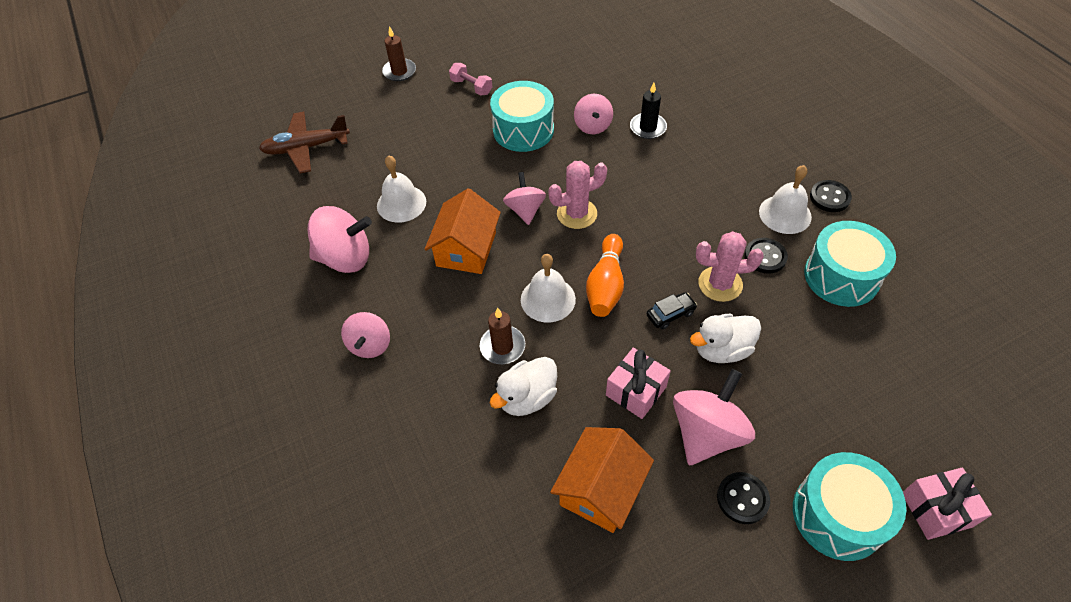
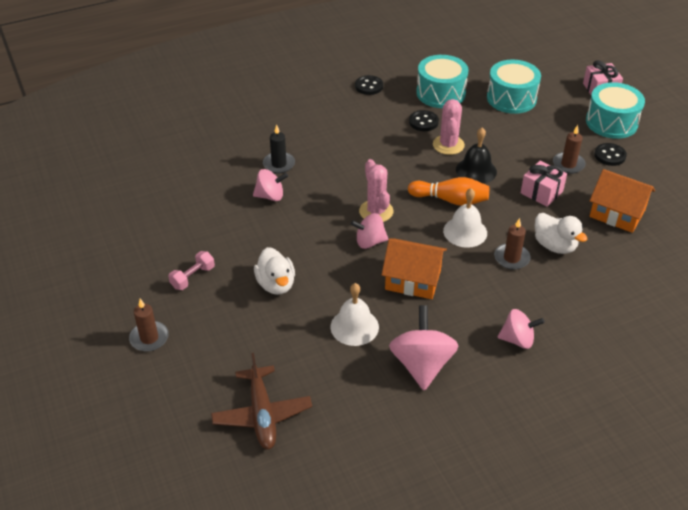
camera: 90 degrees left, 10 degrees down
(523, 130) = (266, 240): turquoise drum -> turquoise drum (511, 98)
(670, 314) = (476, 170): black car -> black bell
(707, 433) = (568, 164): pink spinning top -> brown candle
(722, 349) = (504, 151): white duck -> white duck (276, 284)
(785, 214) = (383, 108): white bell -> none

